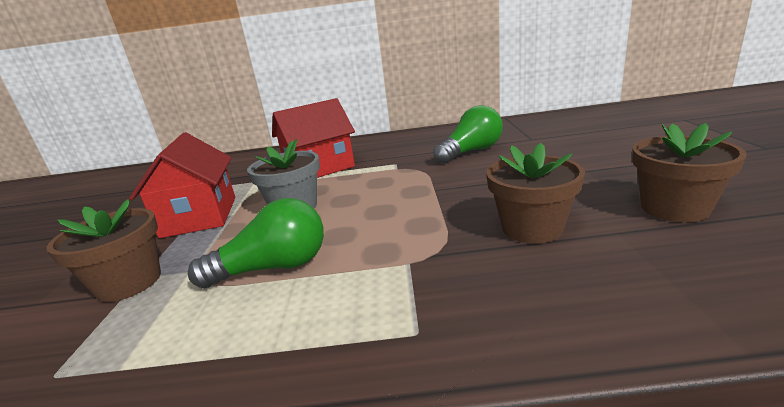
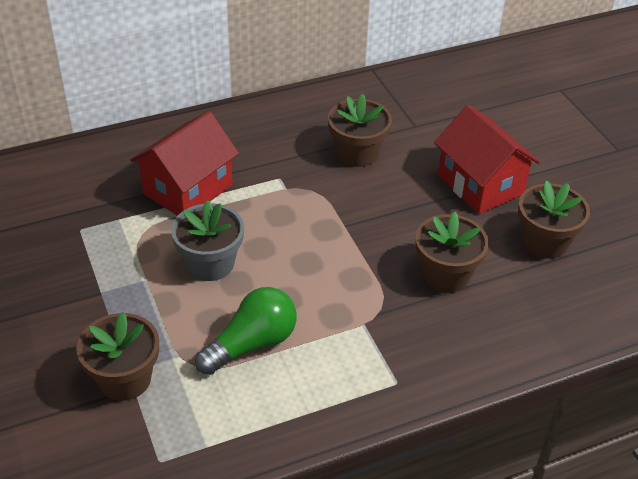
camera: 25 degrees left, 20 degrees up
(200, 216) = (107, 286): red house -> red house (480, 184)
(471, 151) = (357, 153): green light bulb -> brown flower pot

